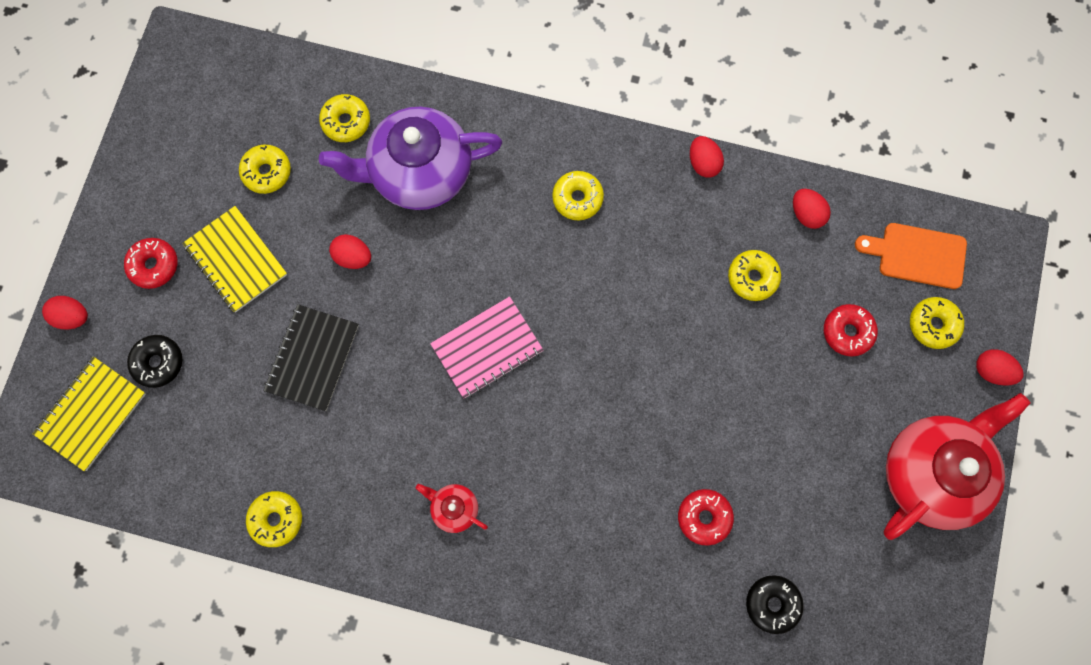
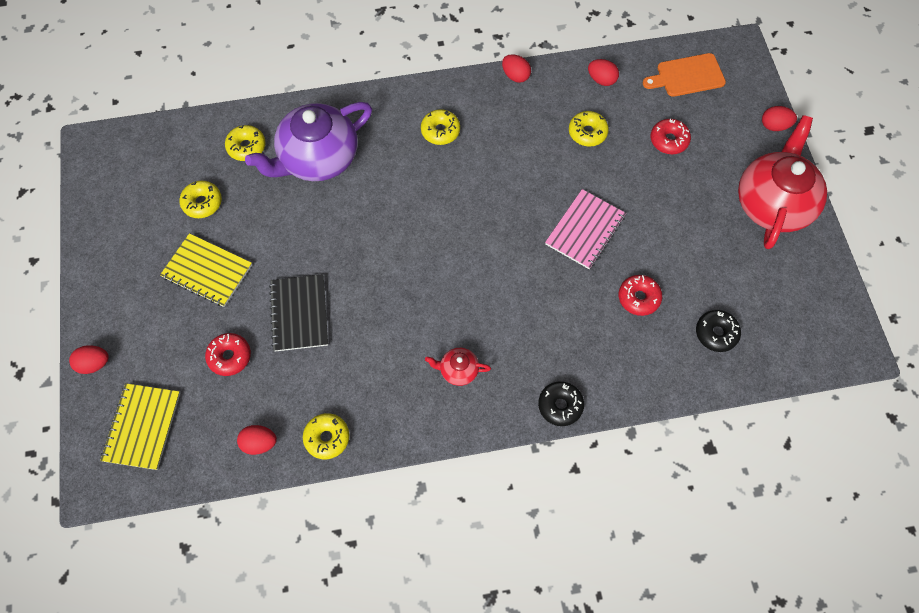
camera: 25 degrees left, 10 degrees down
(154, 265) = (143, 301): red donut -> red donut (229, 357)
(158, 362) = (179, 367): black donut -> black donut (560, 405)
(353, 257) = (296, 233): red egg -> red egg (259, 443)
(487, 348) = (426, 253): pink notebook -> pink notebook (585, 230)
(933, 325) = (721, 113): yellow donut -> none

